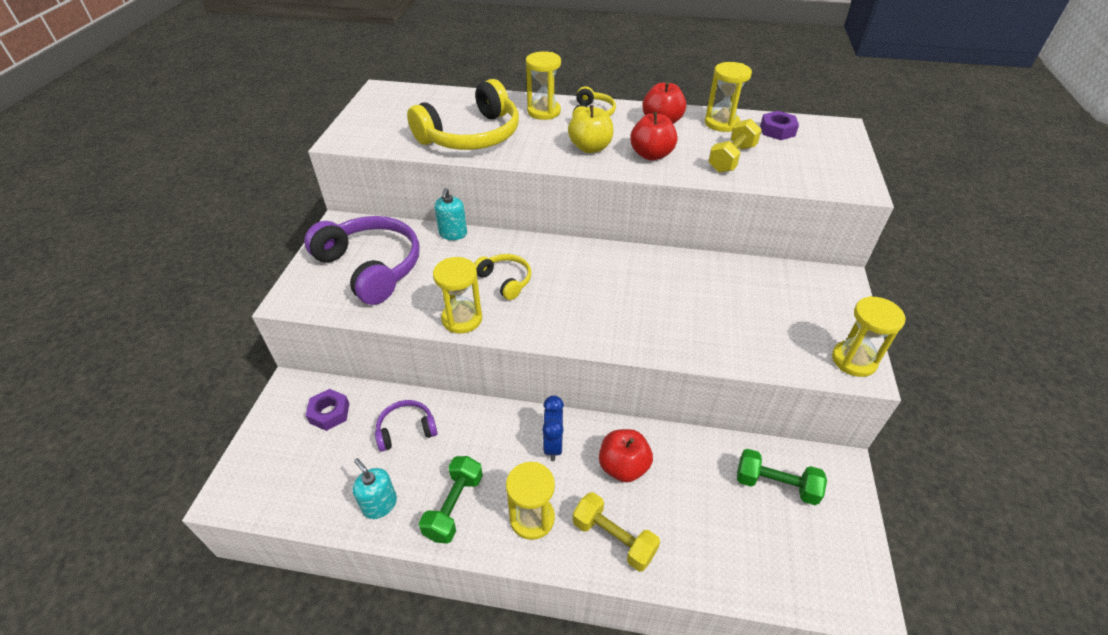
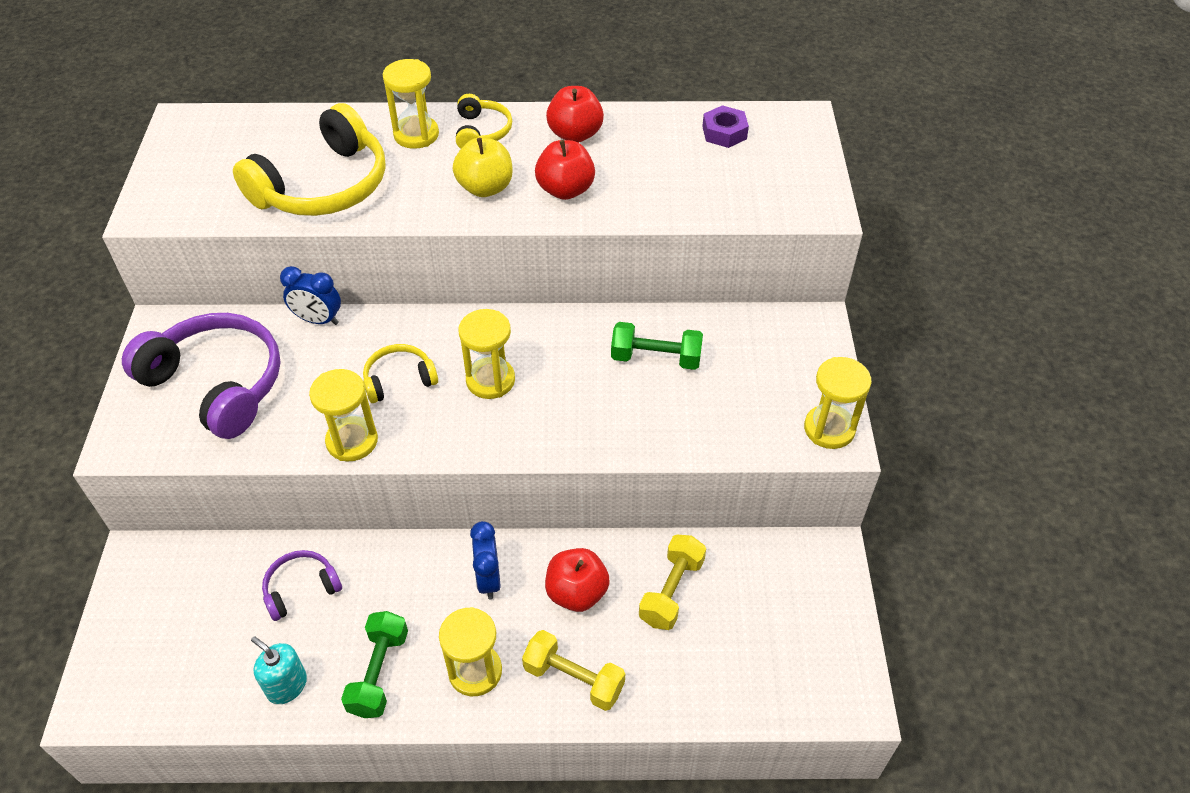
camera: 10 degrees left, 5 degrees up
(329, 413) = (196, 582): purple nut -> none
(453, 234) = (318, 320): turquoise soap dispenser -> blue clock
(505, 280) = (399, 380): yellow headphones -> yellow headphones turned 60 degrees counterclockwise
(721, 123) = (653, 128): yellow hourglass -> yellow hourglass (490, 380)
(732, 158) = (667, 184): yellow dumbbell -> yellow dumbbell (671, 591)
(775, 485) = (756, 586): green dumbbell -> green dumbbell (656, 358)

